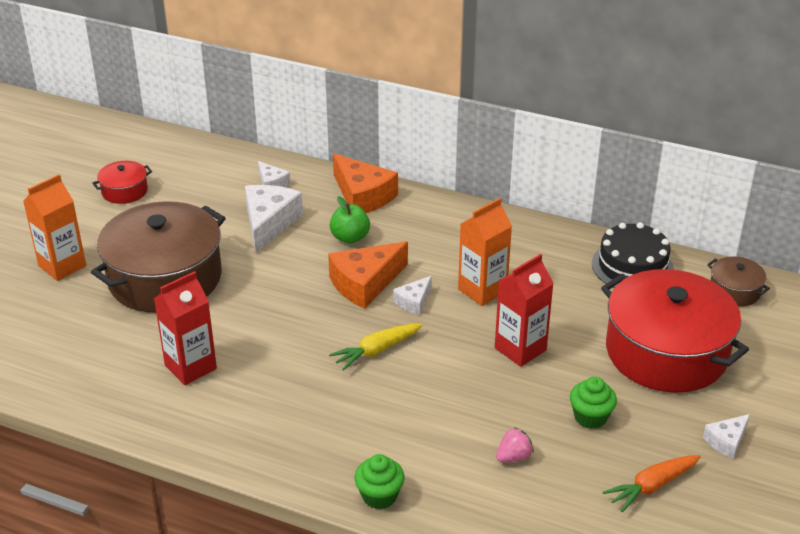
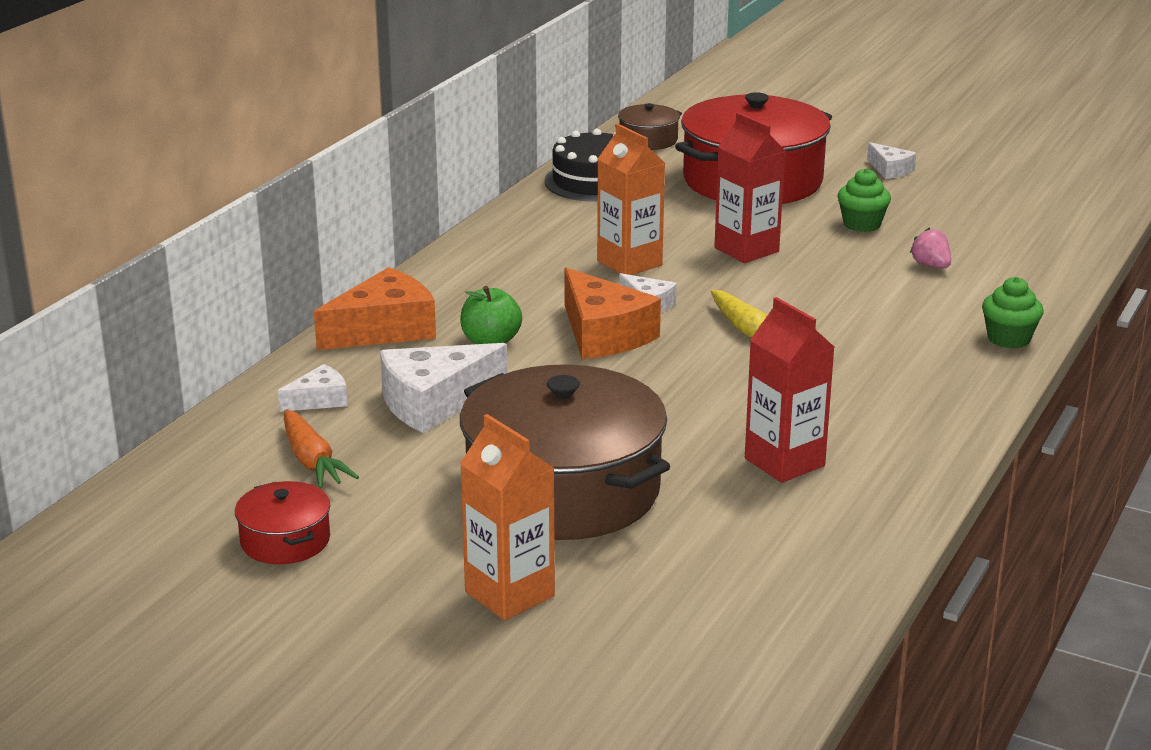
camera: 85 degrees left, 10 degrees down
(269, 223) = (434, 403): white cheese -> white cheese turned 45 degrees counterclockwise
(651, 487) = (961, 207): orange carrot -> orange carrot (312, 461)

